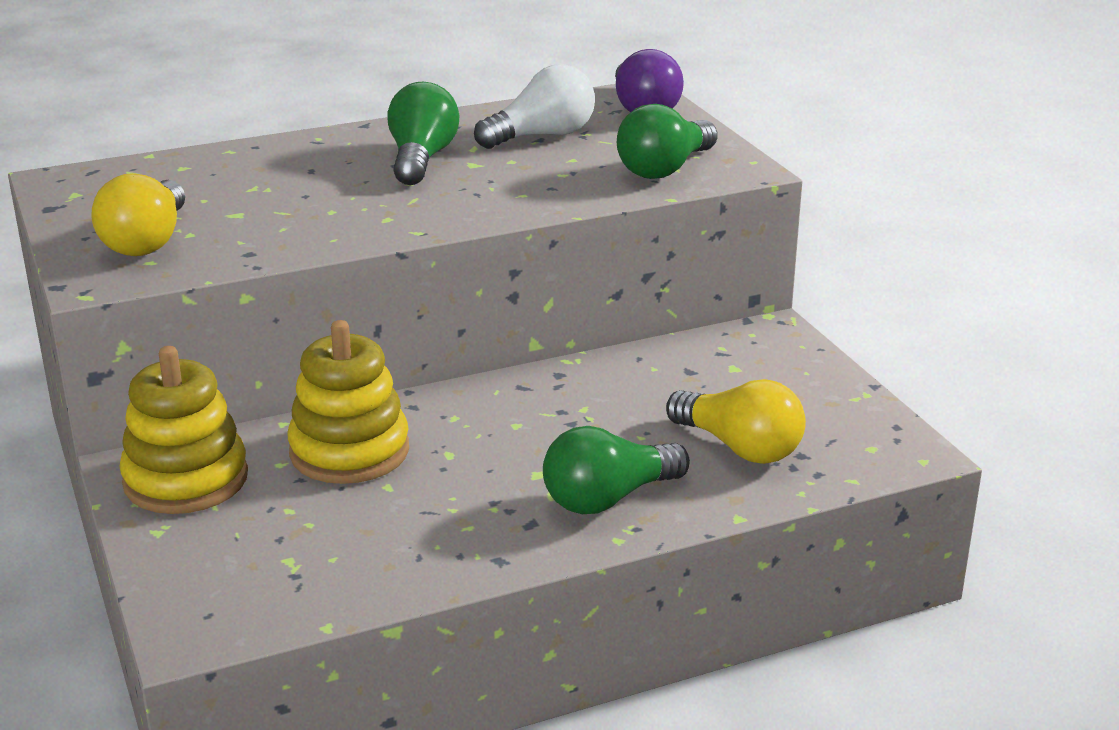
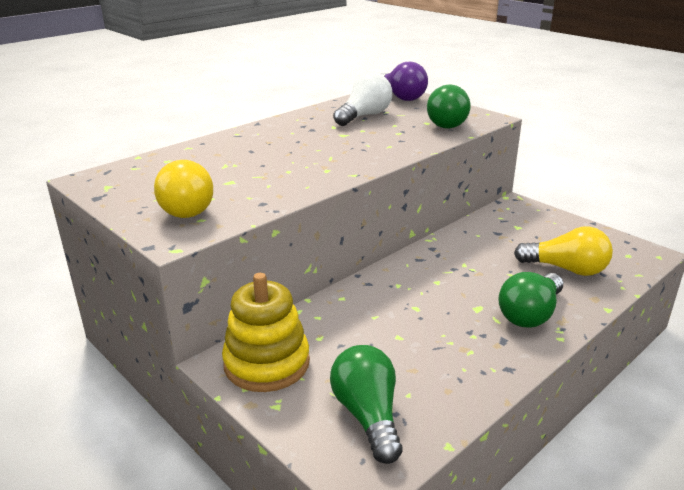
camera: 20 degrees left, 0 degrees up
(349, 451) = (356, 319): yellow stacking toy -> none
(421, 159) = (311, 136): green light bulb -> green light bulb (368, 415)

